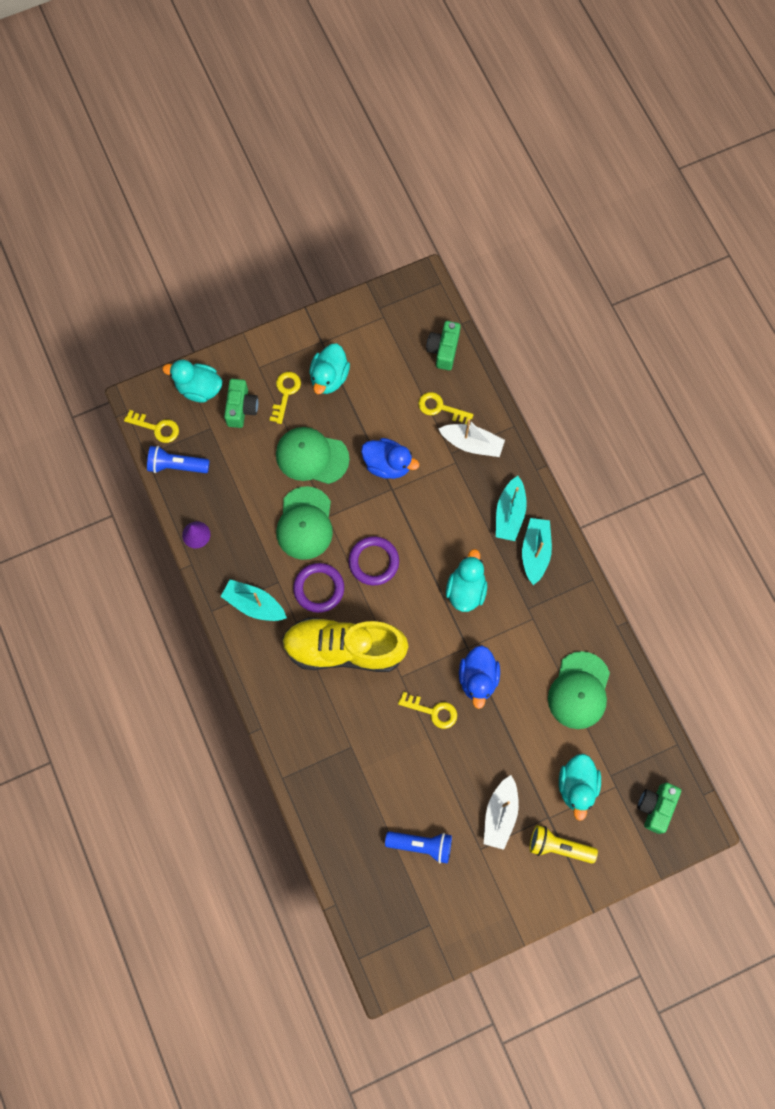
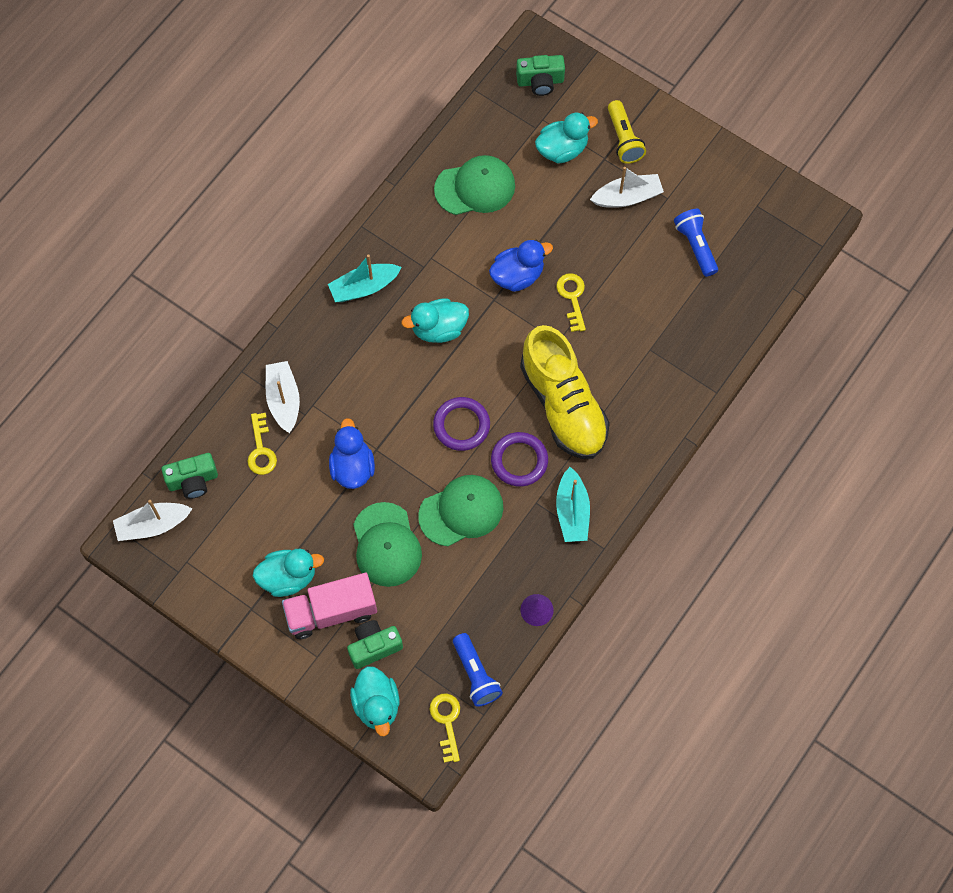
camera: 120 degrees left, 5 degrees down
(285, 393) = (331, 612): yellow key -> pink truck
(425, 308) = (153, 525): none -> white boat
(509, 514) = (338, 329): turquoise boat -> none

